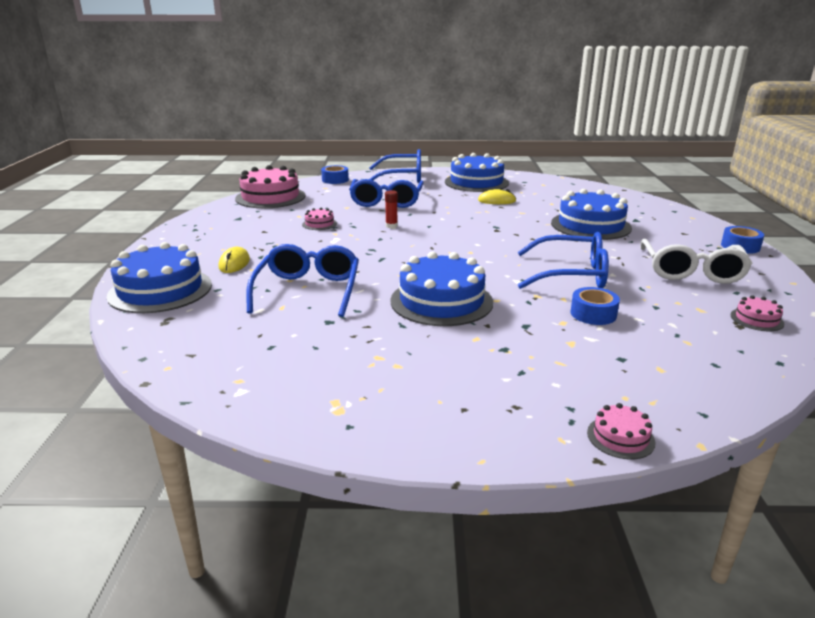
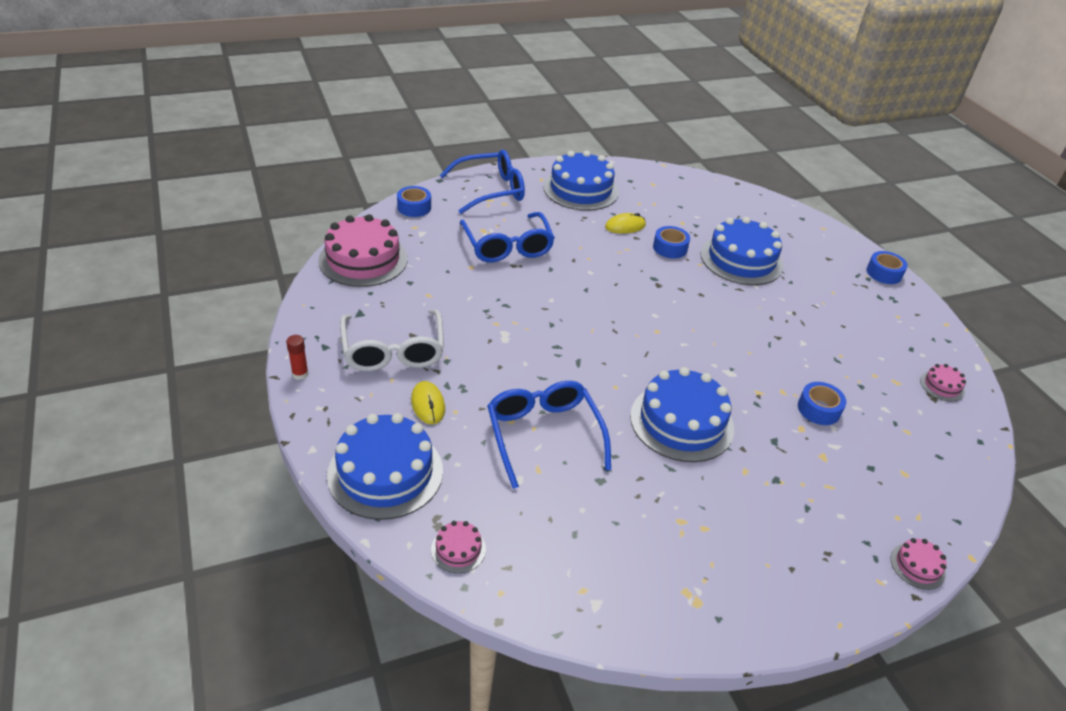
camera: 25 degrees left, 15 degrees up
(319, 224) = (465, 307): pink cake -> pink cake (458, 549)
(391, 226) = (547, 297): red glue stick -> red glue stick (300, 374)
(526, 214) = (670, 248): none -> blue tape
(571, 274) = (769, 351): blue glasses -> none
(691, 271) = (863, 323): white glasses -> white glasses (393, 351)

